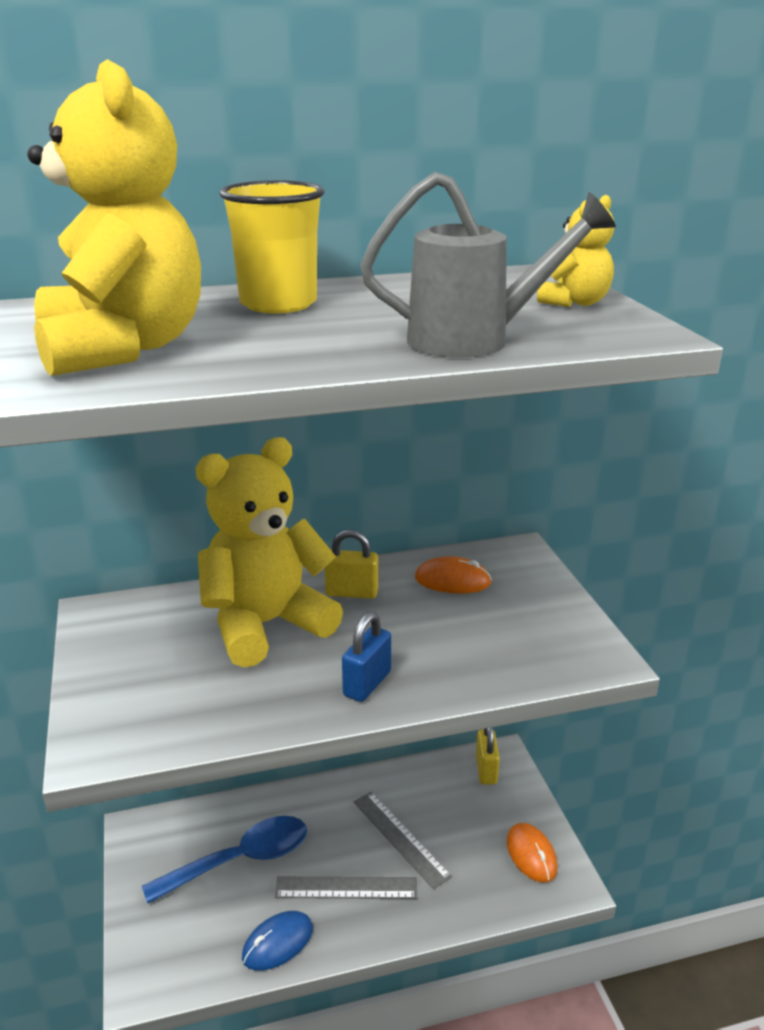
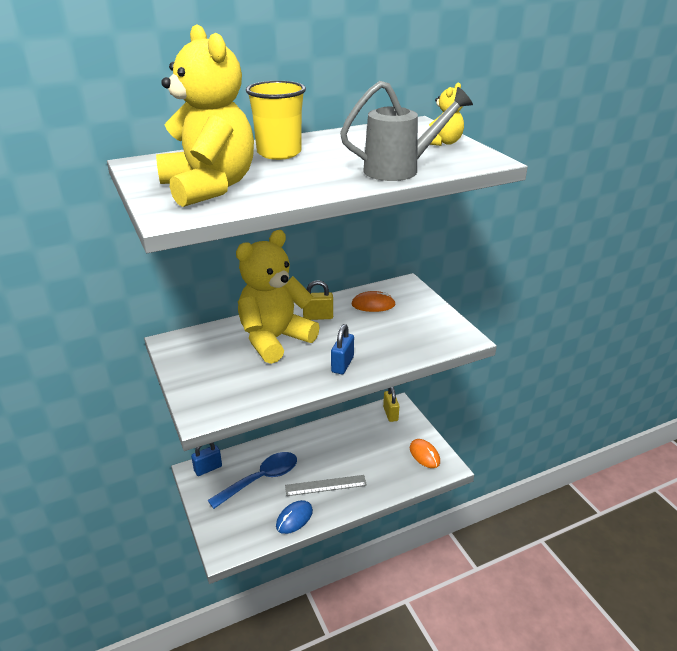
camera: 10 degrees left, 5 degrees up
(160, 828) = (208, 468): none -> blue padlock
(400, 838) = (350, 456): grey ruler -> none

